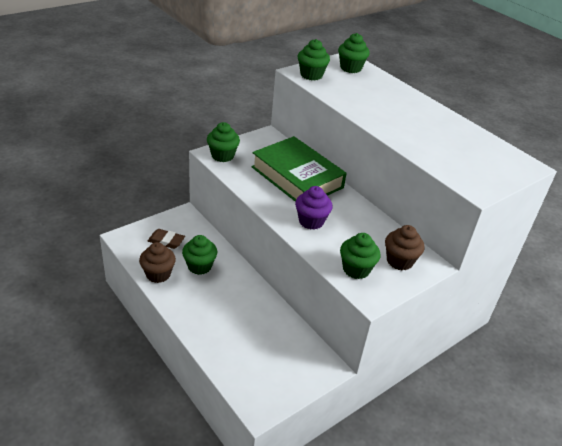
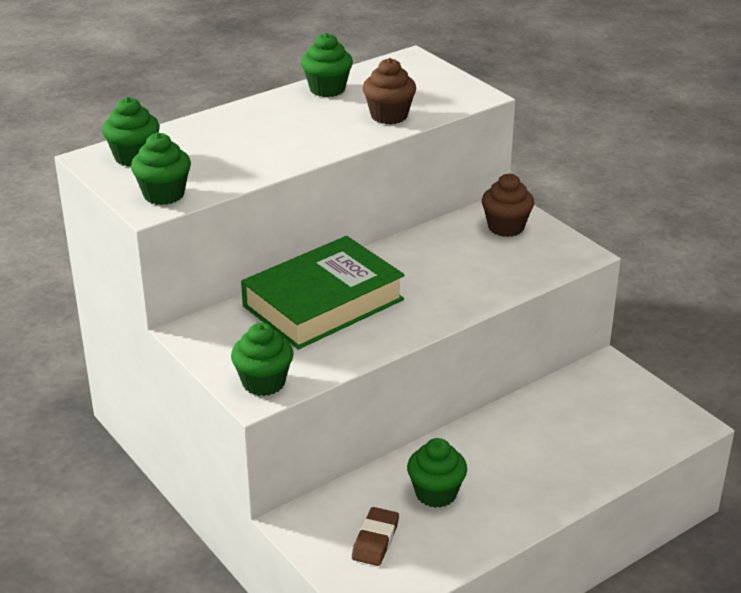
camera: 85 degrees left, 5 degrees down
(158, 274) = (464, 542): brown cupcake -> brown cupcake (389, 116)
(311, 221) = (437, 293): purple cupcake -> none
(356, 269) = (532, 261): green cupcake -> green cupcake (327, 89)

